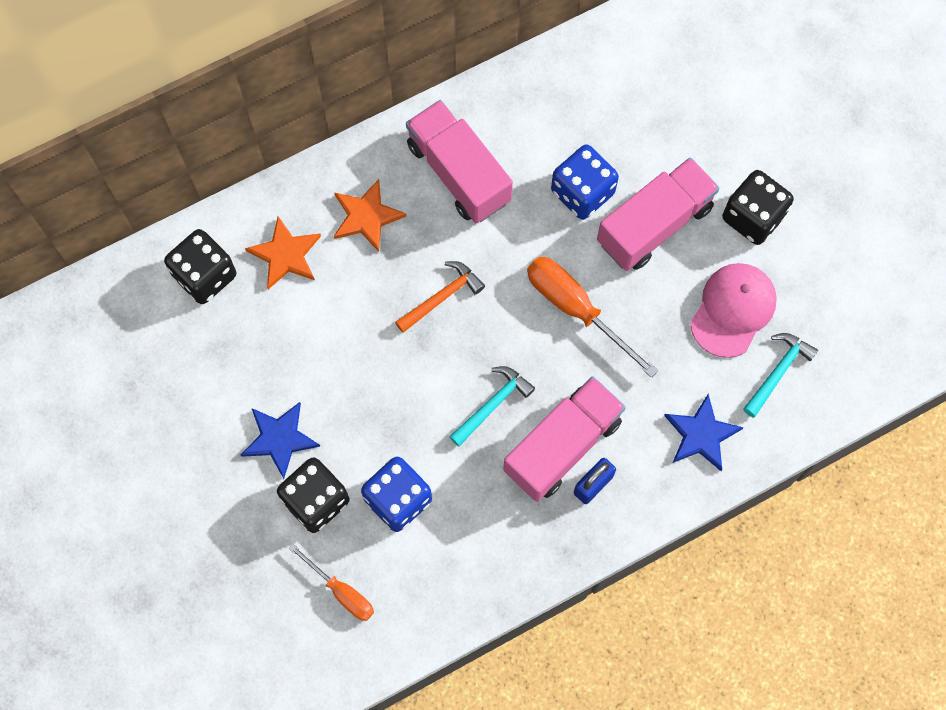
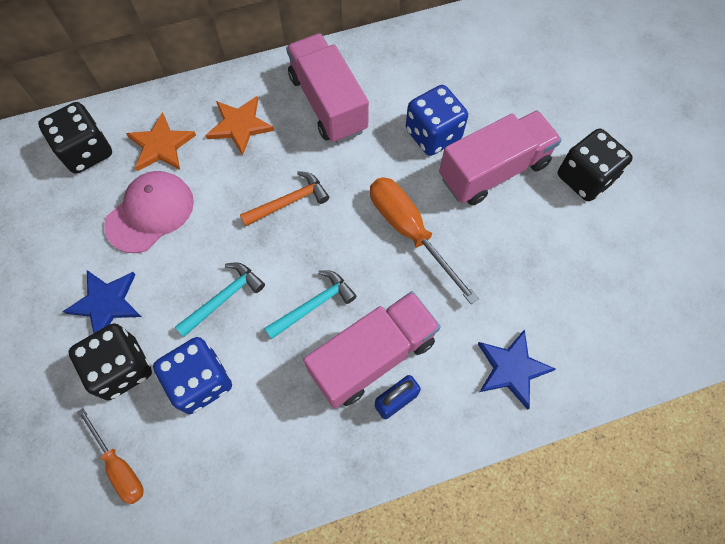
camera: 10 degrees right, 5 degrees down
(733, 310) = (557, 256): pink cap -> pink cap (150, 213)
(778, 372) = (595, 320): turquoise hammer -> turquoise hammer (223, 298)

